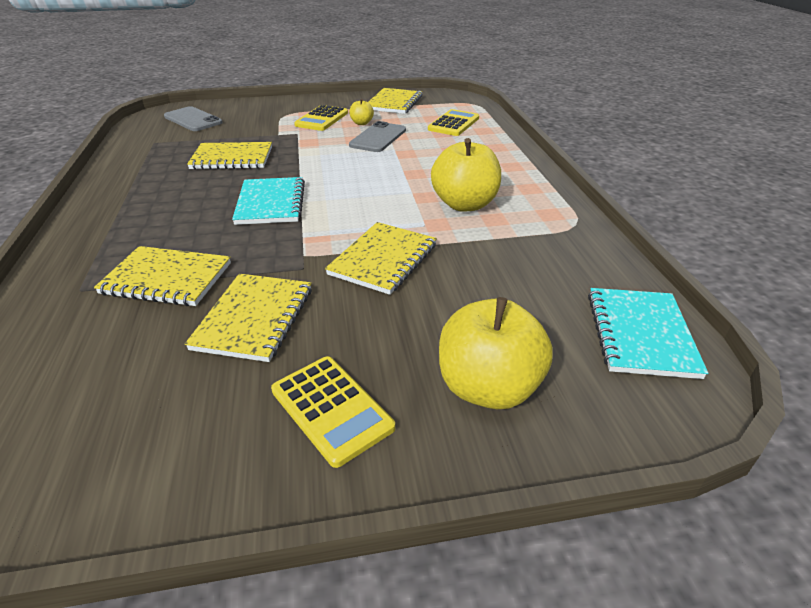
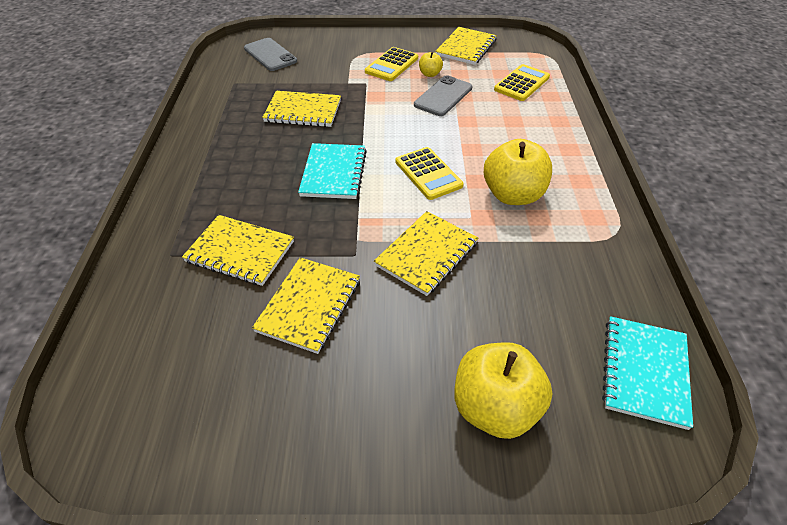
camera: 10 degrees right, 10 degrees up
(331, 409) = (363, 408): yellow calculator -> yellow calculator (428, 174)

